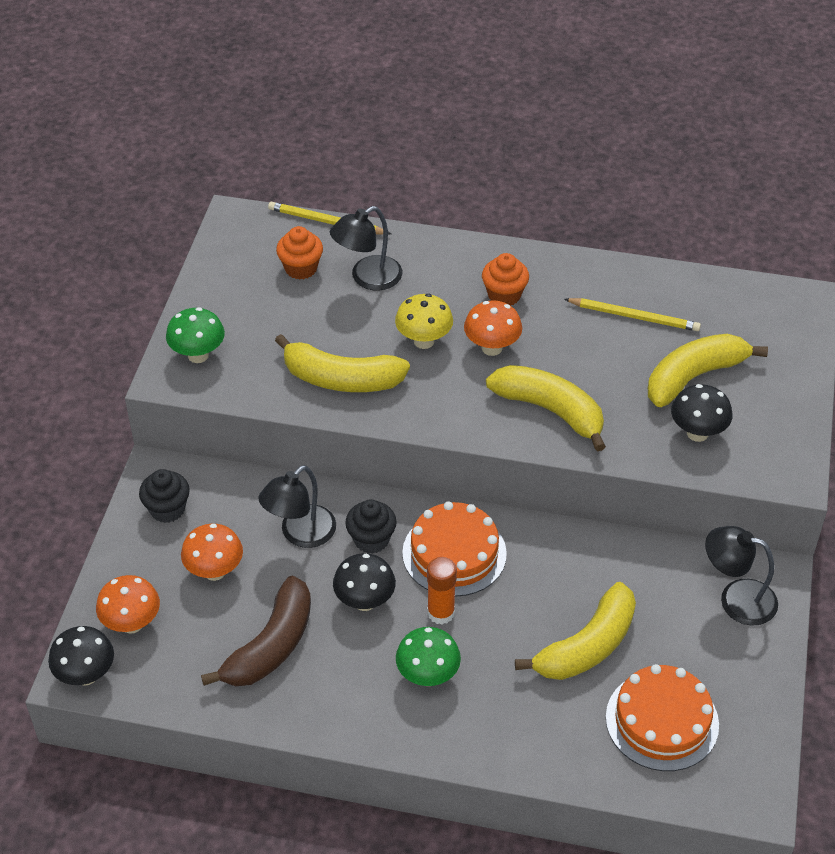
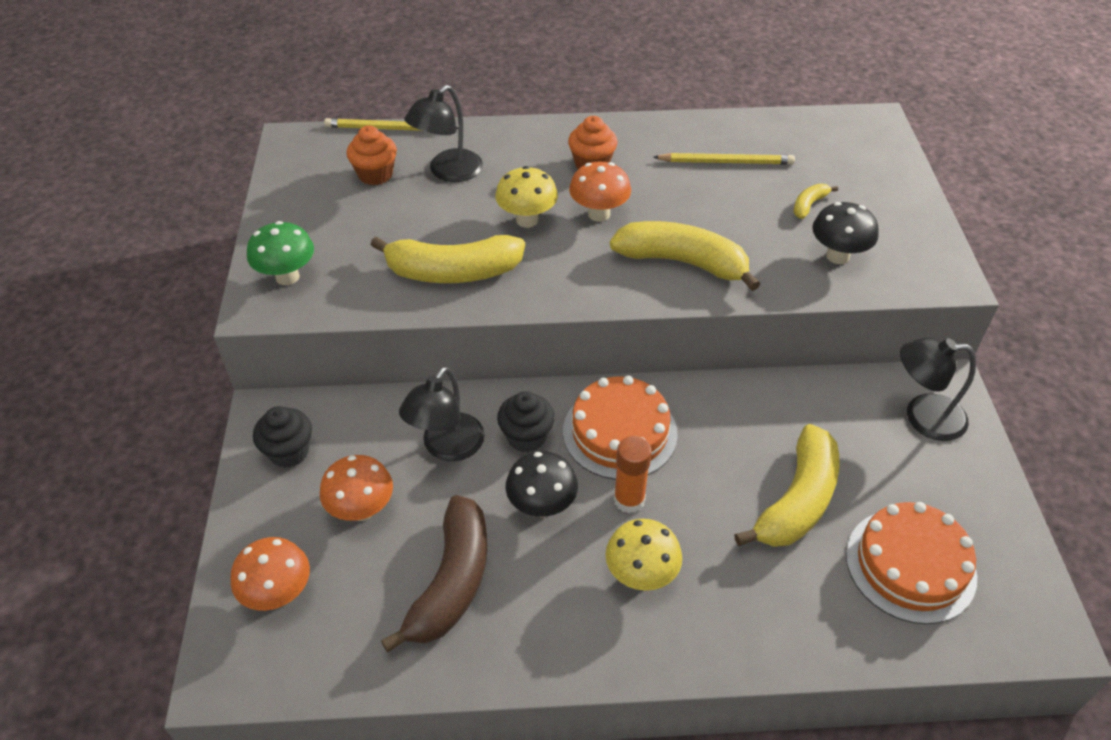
camera: 15 degrees left, 0 degrees up
(86, 675) = (236, 673): black mushroom -> none
(428, 676) = (641, 575): green mushroom -> yellow mushroom
(694, 377) = (809, 205): yellow banana -> yellow banana, size x0.44

